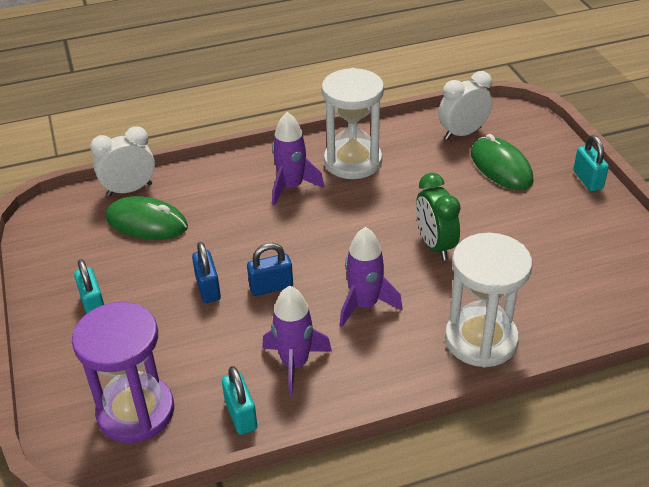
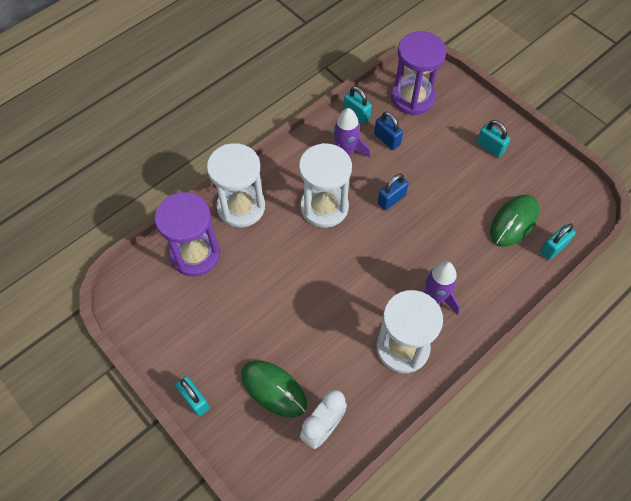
camera: 155 degrees right, 20 degrees up
(129, 190) = (553, 248): white clock -> turquoise padlock
(146, 223) = (514, 222): green mouse -> green mouse turned 45 degrees counterclockwise
(208, 288) = (430, 184): blue padlock -> blue padlock (387, 139)
(364, 305) = (324, 207): purple rocket -> white hourglass
(435, 245) = (297, 276): green clock -> none
(561, 303) = (195, 254): none -> purple hourglass

